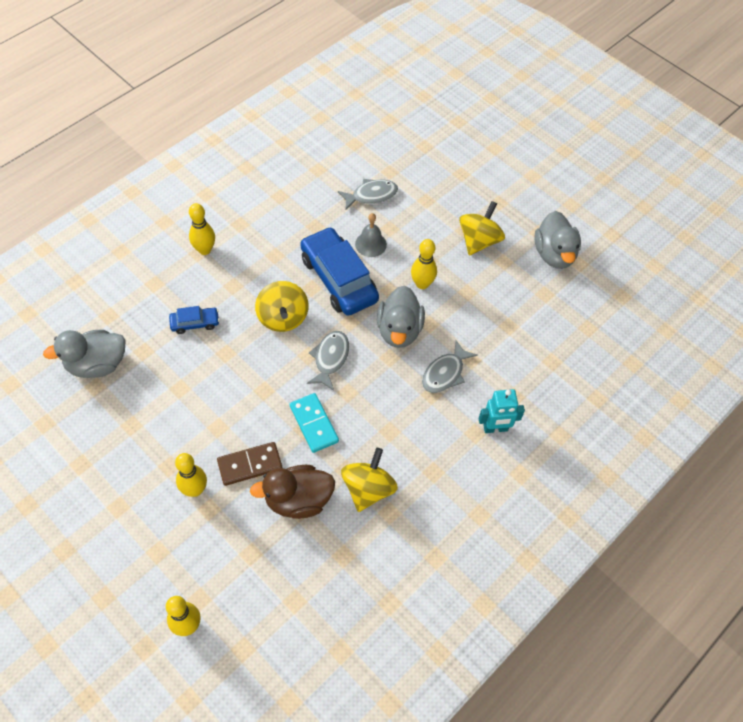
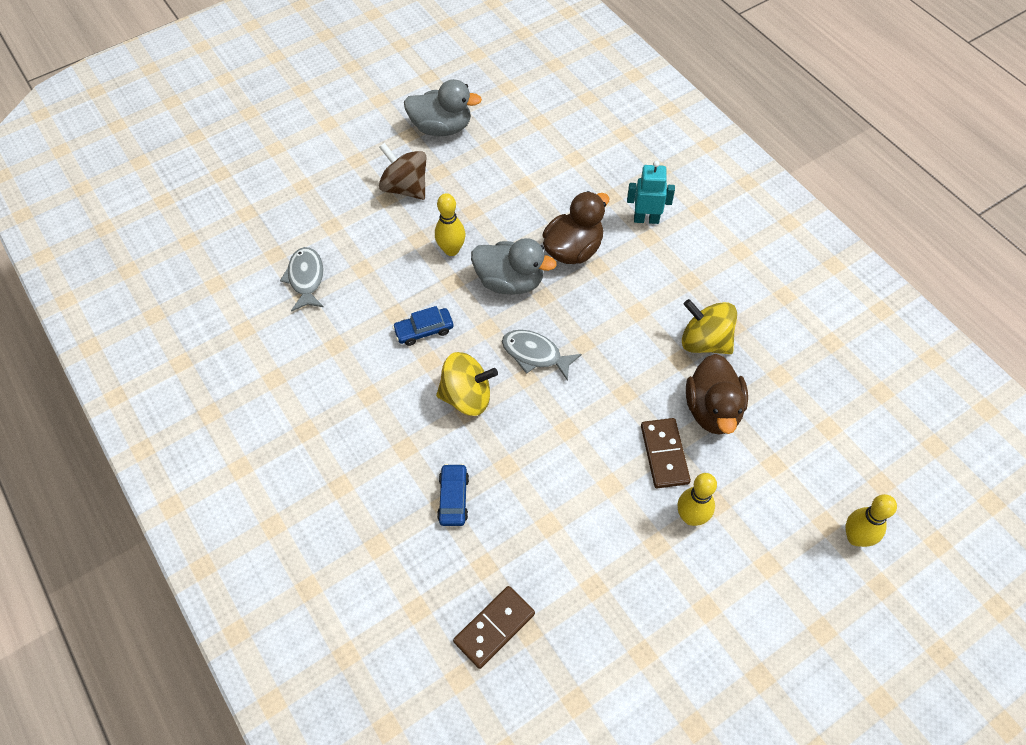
camera: 75 degrees left, 0 degrees up
(97, 364) = (494, 628): grey duck -> brown domino
(205, 250) = (337, 477): yellow bowling pin -> none
(313, 424) = (619, 382): turquoise domino -> none
(339, 279) = (424, 330): blue car -> blue car, size x0.47
(370, 244) = (381, 290): grey bell -> none
(445, 373) = (573, 249): grey fish -> brown duck
(479, 241) = (405, 187): yellow spinning top -> brown spinning top
(495, 428) = (646, 219): turquoise robot -> turquoise robot turned 90 degrees counterclockwise

